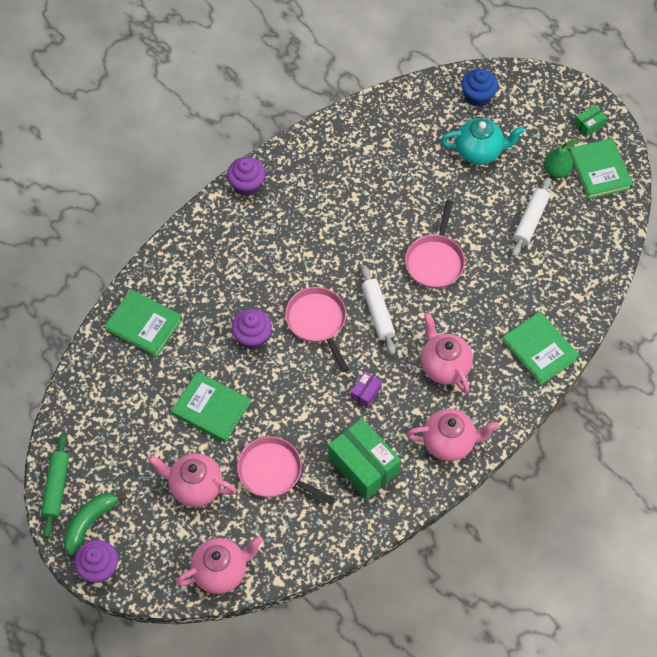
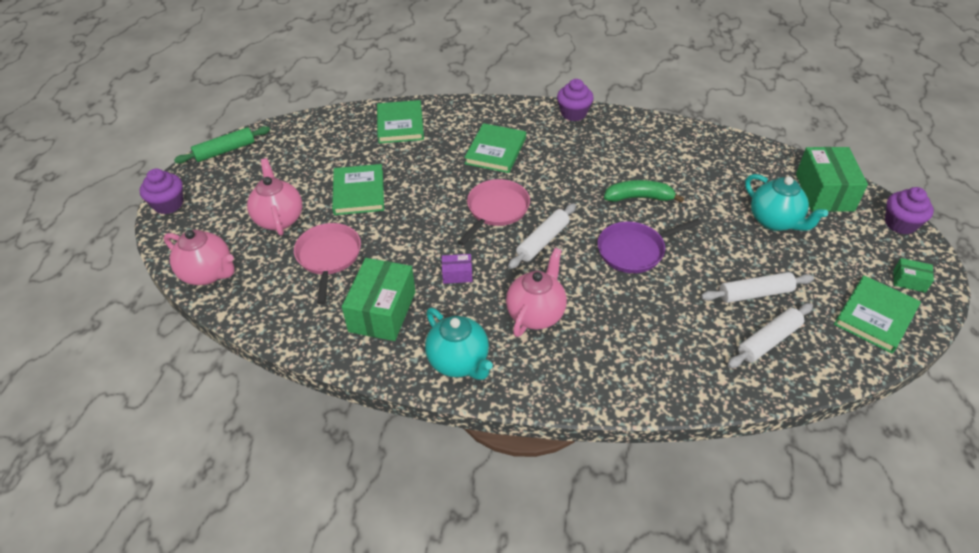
camera: 55 degrees right, 15 degrees down
(89, 523) = (206, 180): green banana -> green banana (639, 197)
(252, 337) = (445, 181): purple cupcake -> purple cupcake (900, 224)
(435, 261) = (634, 250): pink pan -> purple pan
(449, 442) = (459, 362): pink teapot -> turquoise teapot
(478, 96) = (824, 192): blue cupcake -> green box
(540, 349) = (628, 379): green book -> green book (496, 151)
(556, 171) = (830, 284): green pear -> none
(572, 246) = (768, 341): none -> white rolling pin

